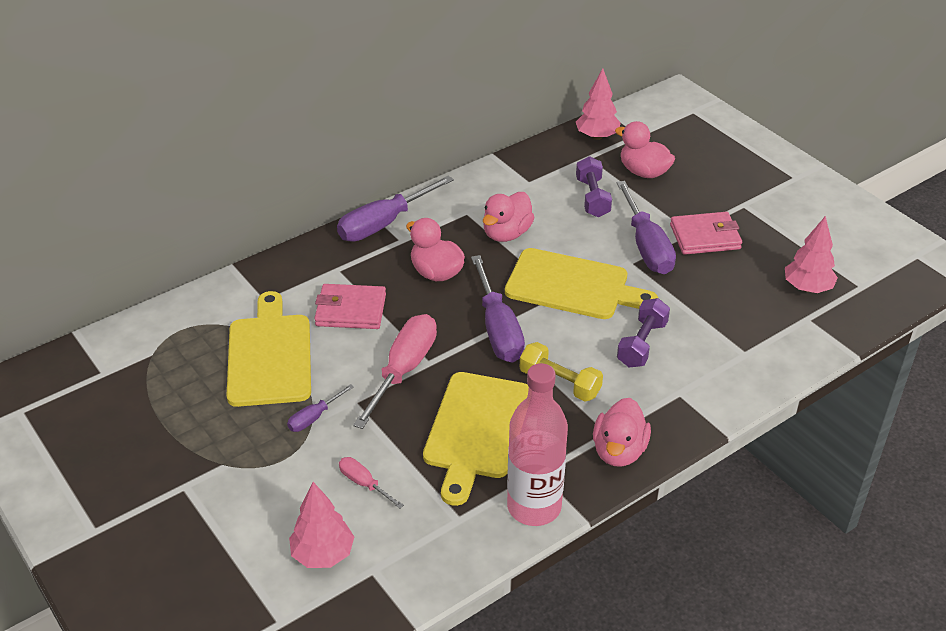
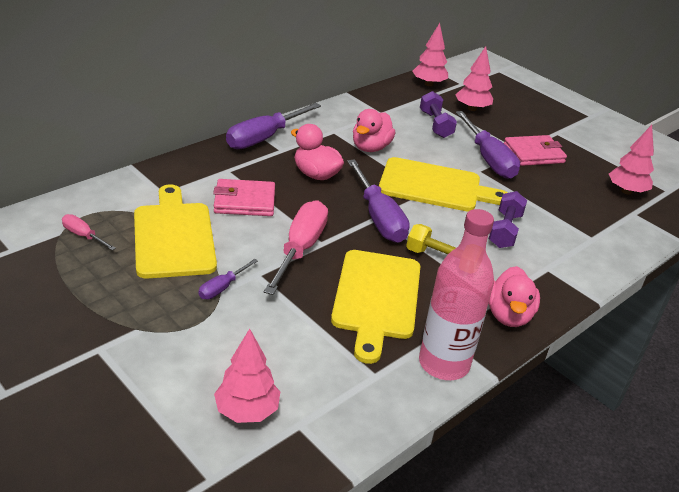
camera: 10 degrees left, 5 degrees down
(363, 483) = (278, 345): pink screwdriver -> pink screwdriver (83, 235)
(643, 172) = (472, 108): pink duck -> pink tree

